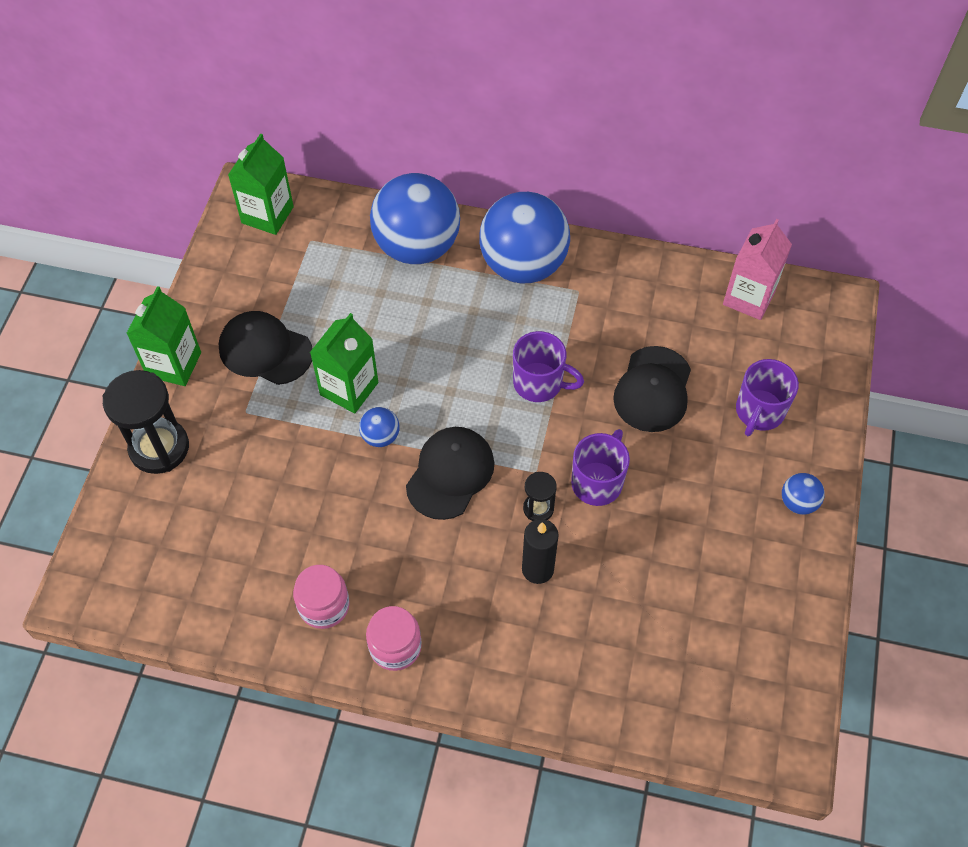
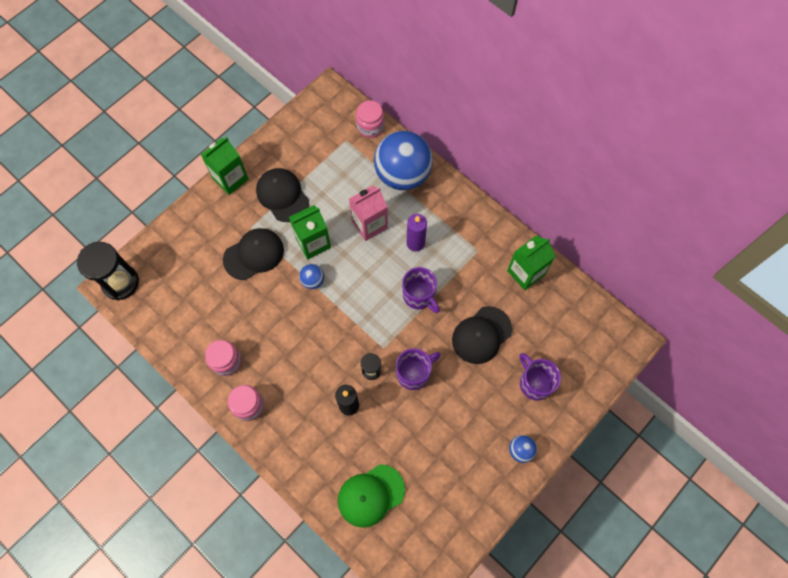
camera: 30 degrees right, 10 degrees up
(159, 448) = (196, 224): black hourglass -> black hourglass (120, 282)
(267, 215) = (332, 112): green carton -> green carton (525, 273)
(333, 209) = (370, 126): none -> pink jar
(450, 474) = (336, 323): black cap -> black cap (254, 254)
(490, 321) = (415, 243): none -> purple candle
(523, 265) = (456, 217): blue ball -> none
(645, 668) = (371, 495): none -> green cap
(749, 298) = (577, 308): pink carton -> pink carton (369, 224)
(759, 412) = (534, 383): purple mug -> purple mug turned 90 degrees clockwise

